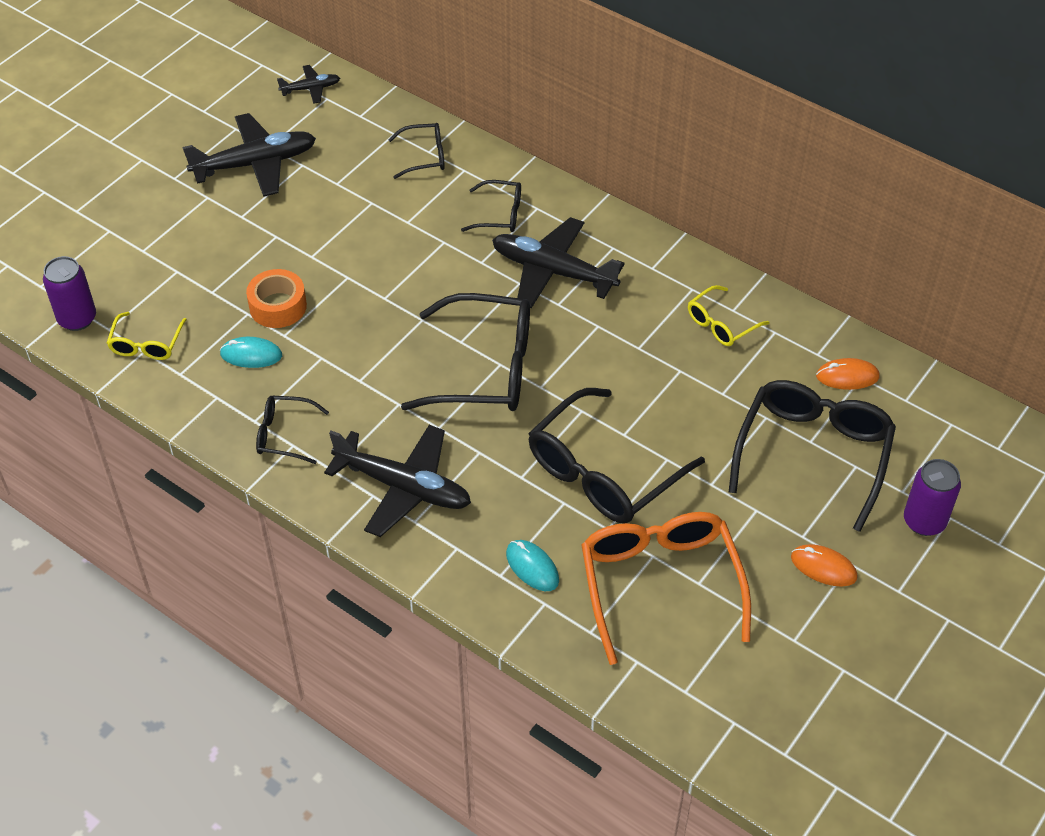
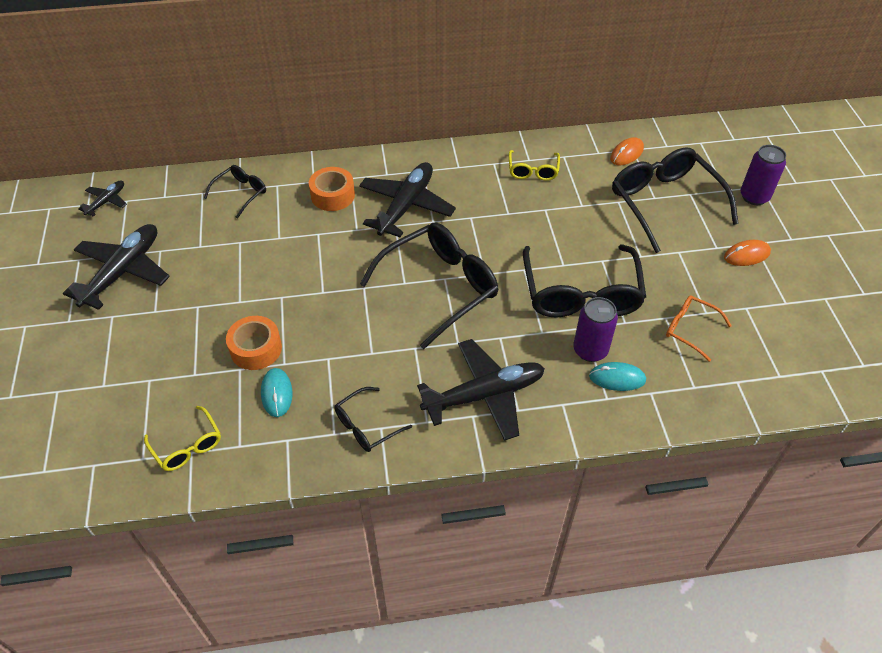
camera: 45 degrees left, 0 degrees up
(77, 319) = (106, 471): purple can -> purple can (590, 350)
(251, 355) = (277, 393): turquoise mouse -> turquoise mouse turned 60 degrees counterclockwise
(500, 214) = (332, 195): black glasses -> orange tape
(553, 271) = (406, 206): black plane -> black plane turned 135 degrees clockwise
(660, 584) = (689, 329): orange glasses -> orange glasses, size x0.50

